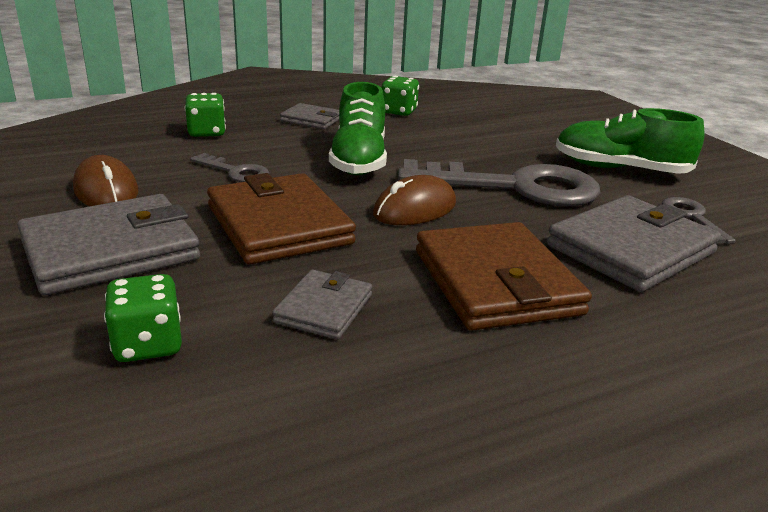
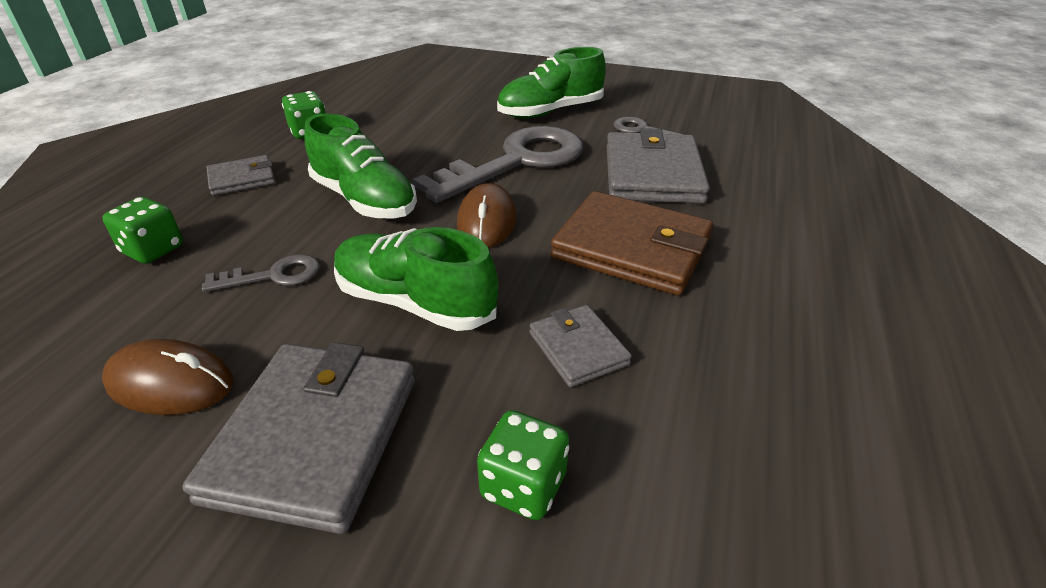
camera: 45 degrees left, 10 degrees up
(279, 225) = (415, 303): brown wallet -> green shoe

